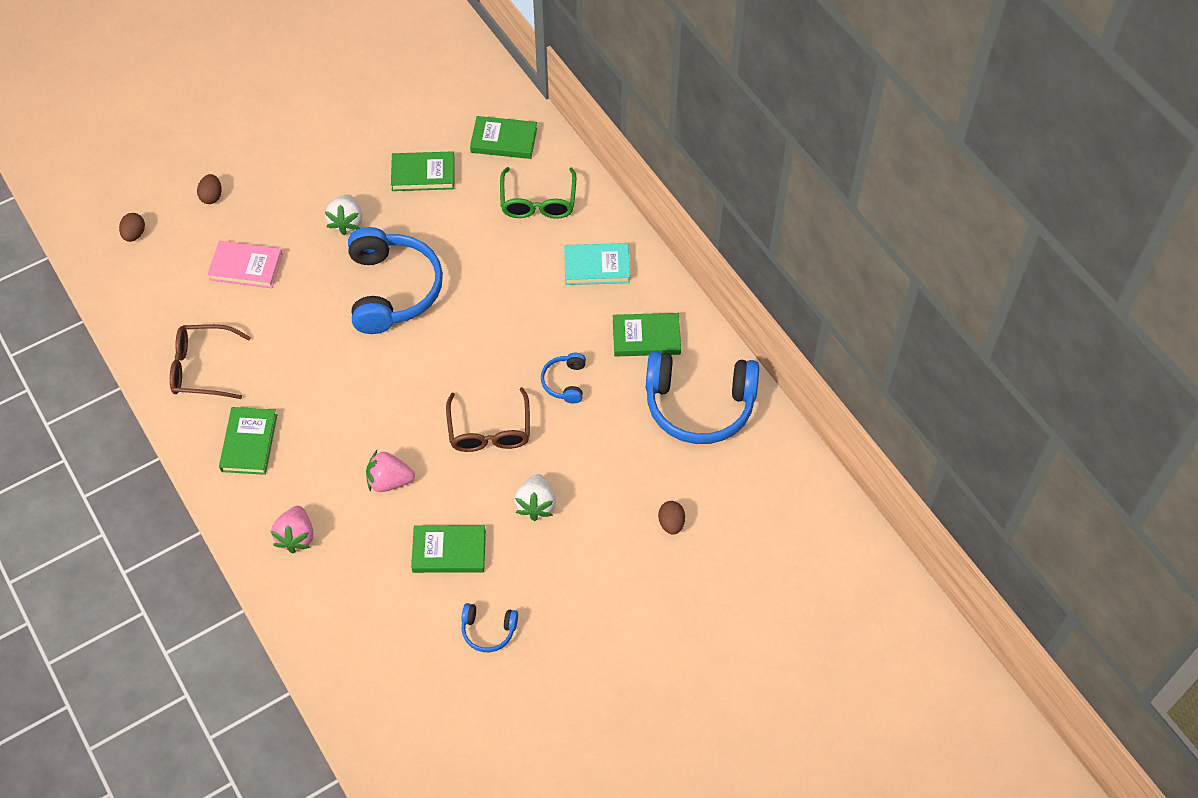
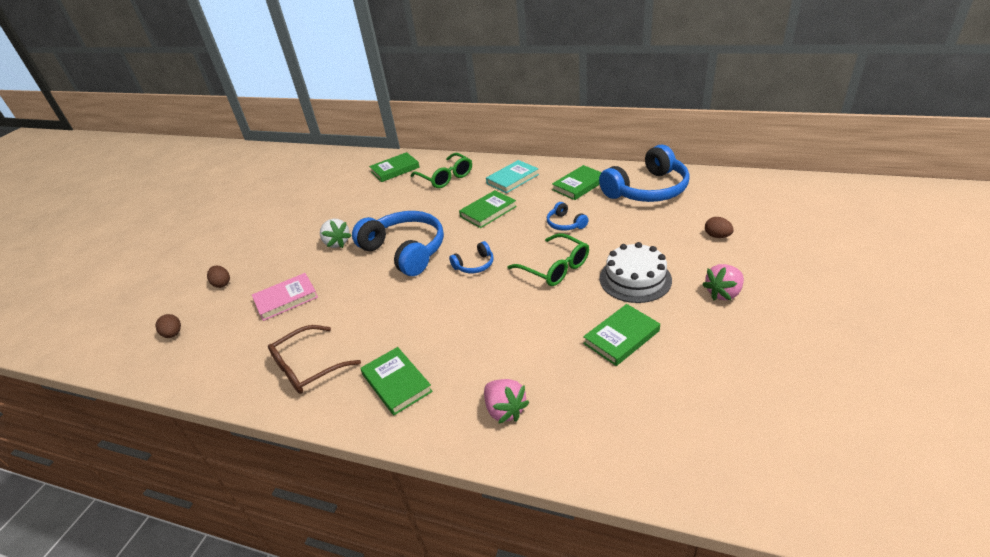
camera: 35 degrees left, 20 degrees down
(389, 481) = (528, 332): pink strawberry -> pink strawberry (723, 293)
(423, 174) = (363, 202): green book -> green book (488, 211)
(488, 630) = (713, 357): blue headphones -> blue headphones (474, 265)
(489, 430) = (555, 268): brown glasses -> green glasses
(536, 504) = (635, 279): white strawberry -> white cake

